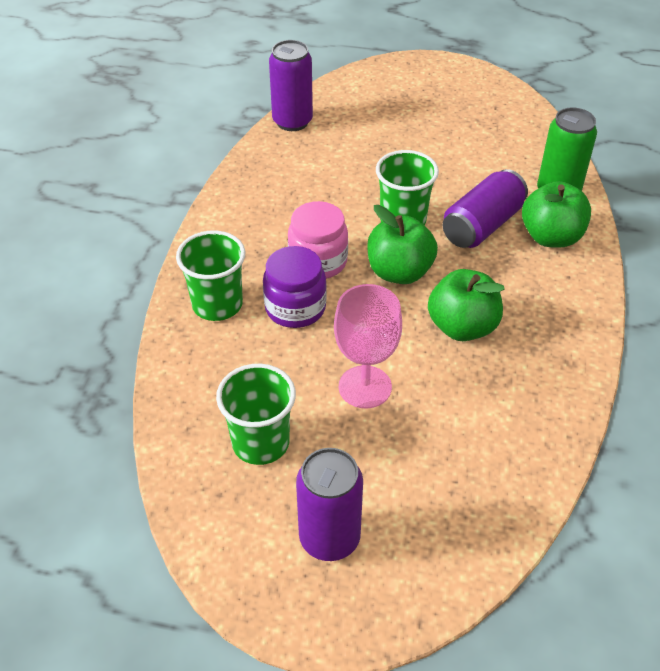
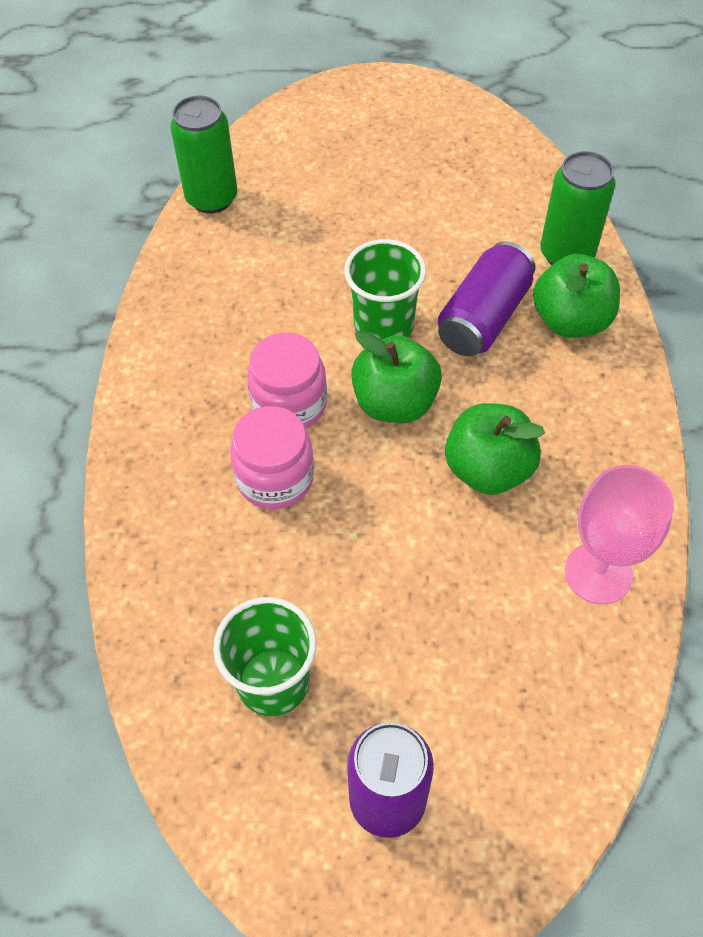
camera: 10 degrees left, 10 degrees up
(217, 304) = (174, 490): green cup -> none
(292, 121) = (211, 198): purple can -> green can
(295, 308) = (275, 478): purple jar -> pink jar
(365, 387) = (386, 577): pink goblet -> pink goblet (598, 573)

